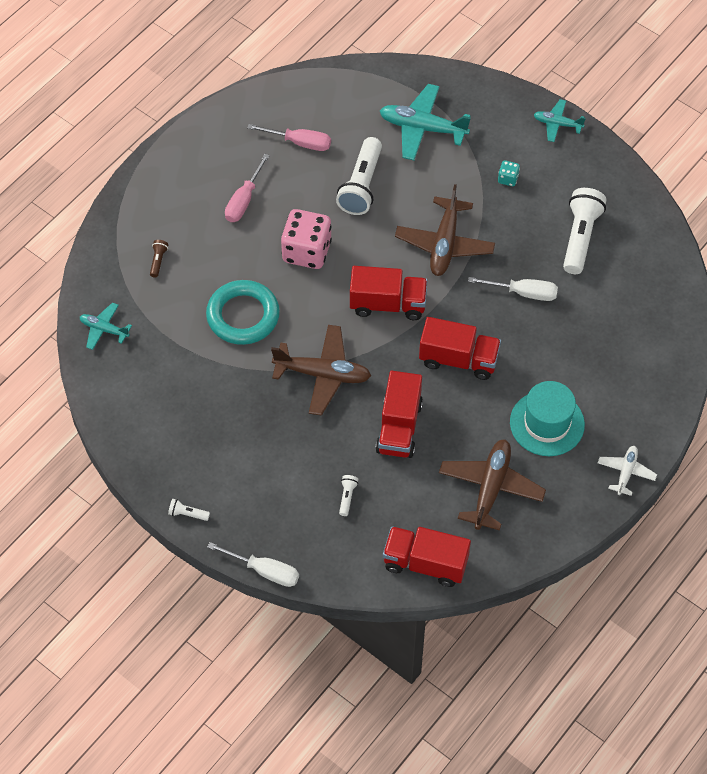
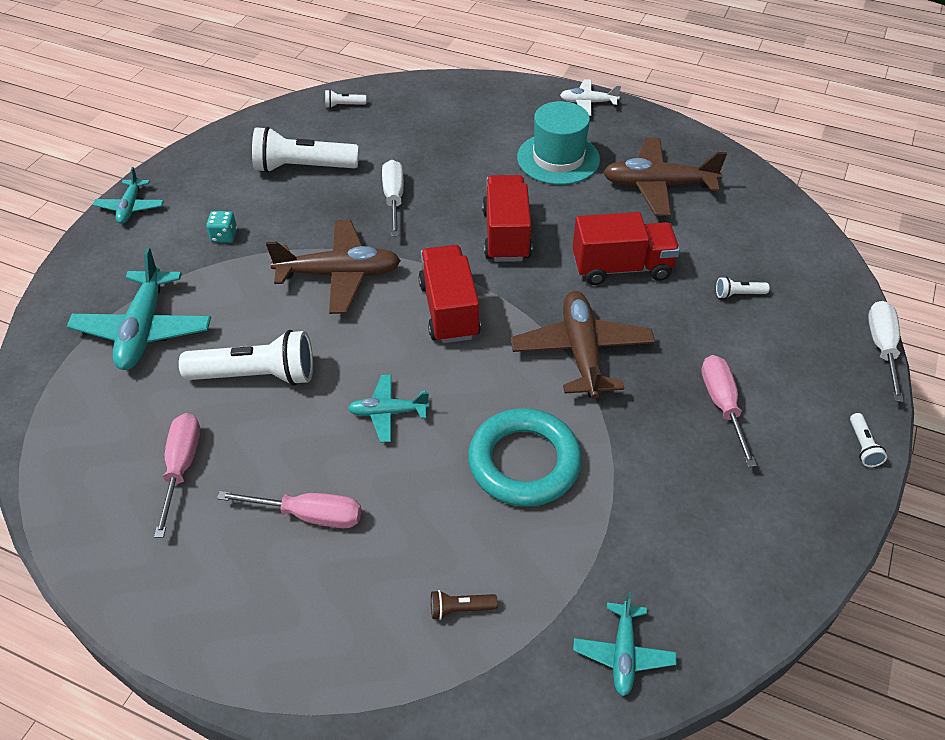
camera: 105 degrees left, 10 degrees down
(248, 443) = (722, 406): none -> pink screwdriver
(307, 251) = (388, 412): pink dice -> turquoise plane
(425, 563) = (776, 217): red truck -> none
(664, 278) = (343, 105): none -> white flashlight

